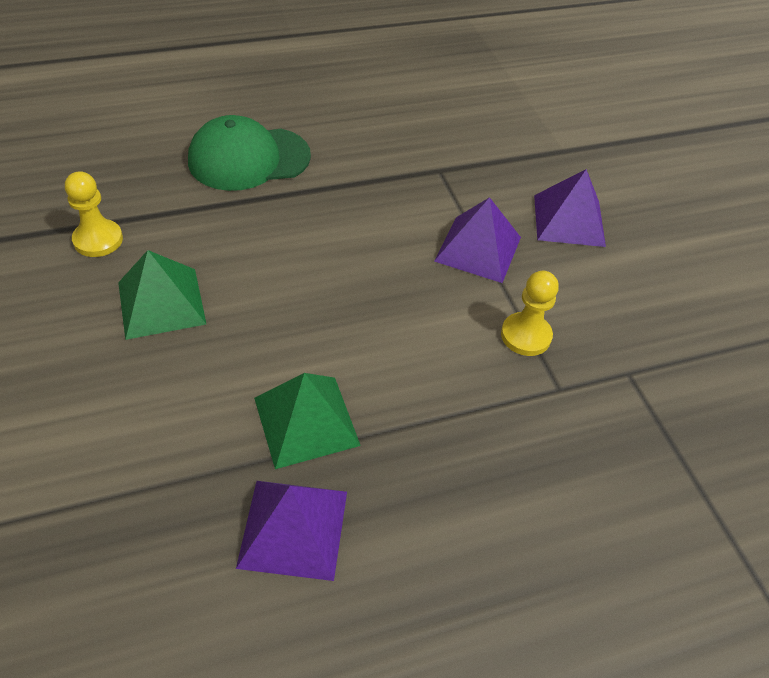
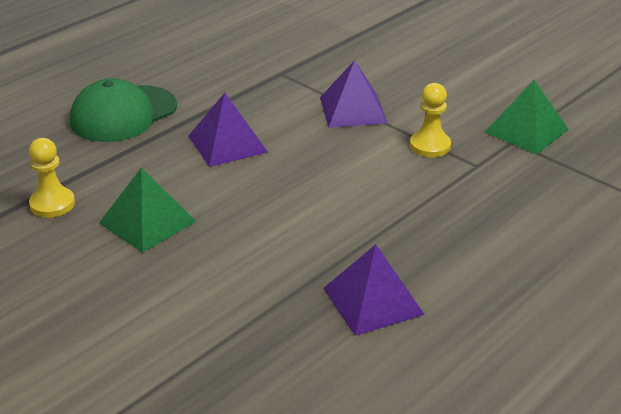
camera: 25 degrees left, 15 degrees down
(306, 421) = (325, 245): green pyramid -> green pyramid (526, 130)
(569, 220) = (400, 73): purple pyramid -> purple pyramid (227, 144)

